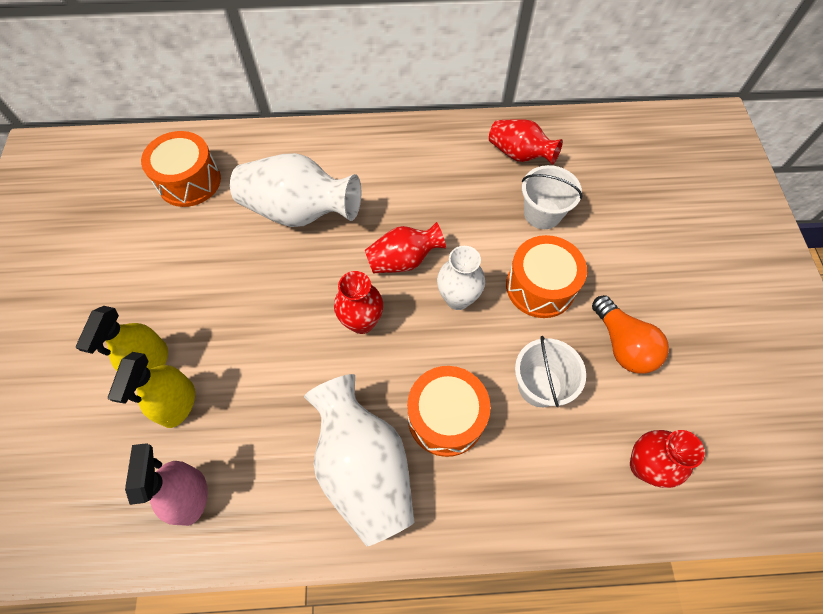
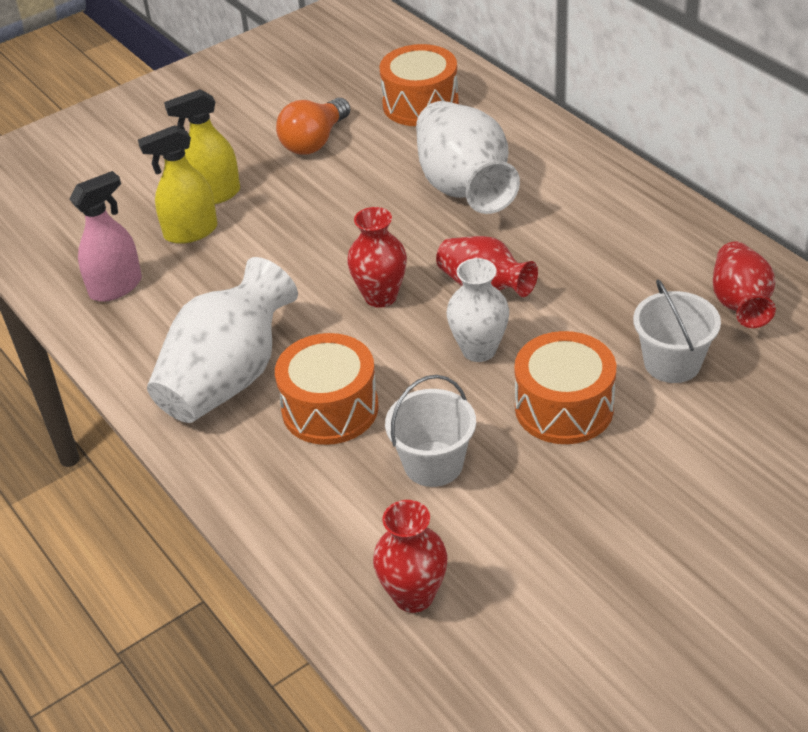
camera: 60 degrees right, 20 degrees down
(622, 345) = (557, 513): orange light bulb -> orange light bulb (314, 141)

